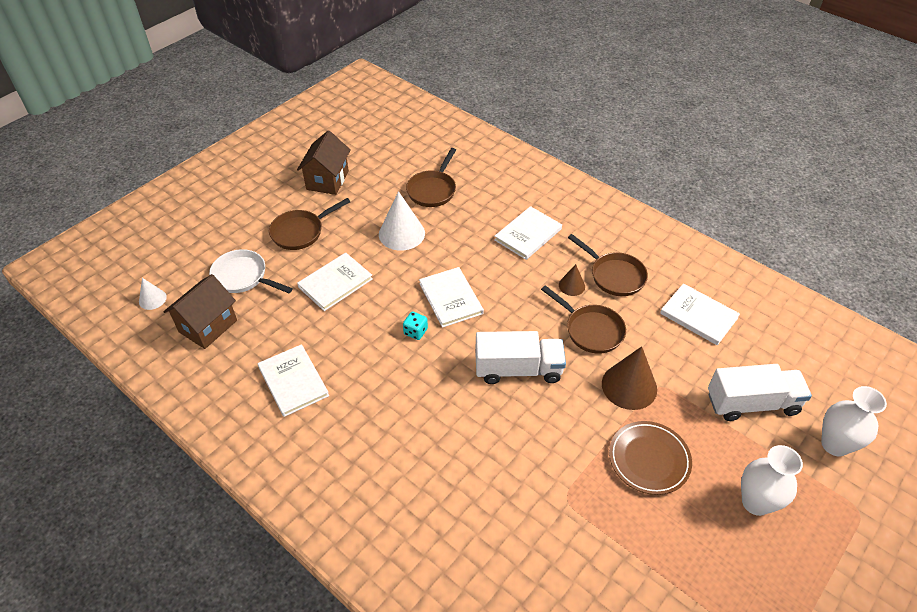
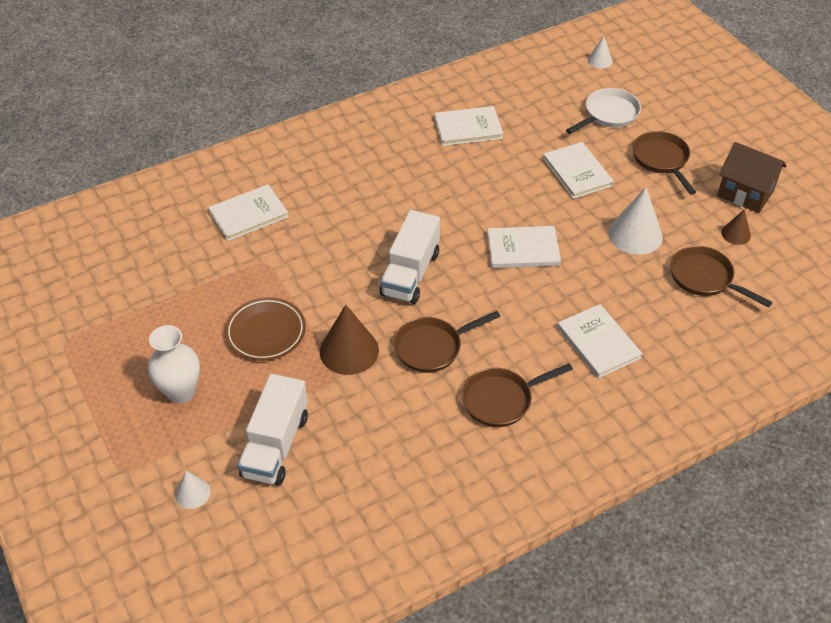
camera: 110 degrees right, 0 degrees up
(208, 326) = (553, 88): brown house -> none
(415, 332) = (490, 214): turquoise dice -> none
(571, 285) = (501, 354): brown cone -> brown cone (736, 234)
(698, 315) = (408, 455): white book -> white book (248, 214)
(834, 444) = (192, 493): white vase -> white cone

